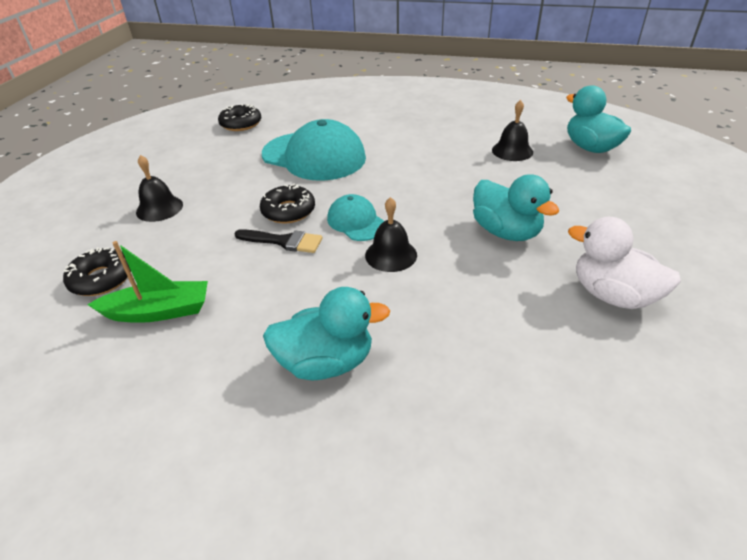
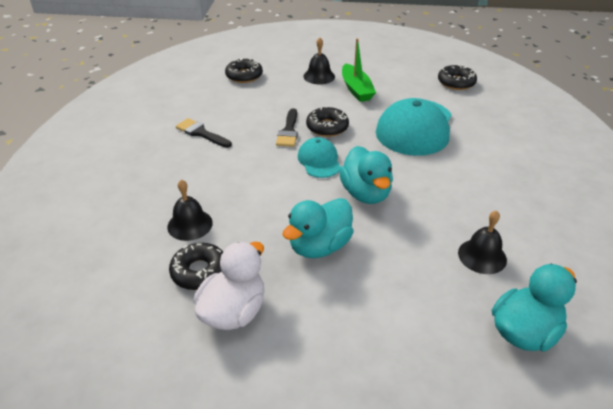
camera: 80 degrees right, 0 degrees up
(159, 311) = (216, 100): green boat -> green boat (356, 89)
(250, 328) = (201, 133): none -> black brush
(326, 362) = (171, 164): turquoise duck -> turquoise duck (365, 193)
(356, 222) = (319, 160): turquoise cap -> turquoise cap turned 60 degrees counterclockwise
(391, 255) = (278, 181): black bell -> black bell (190, 224)
(557, 324) = (199, 272): none -> black donut

